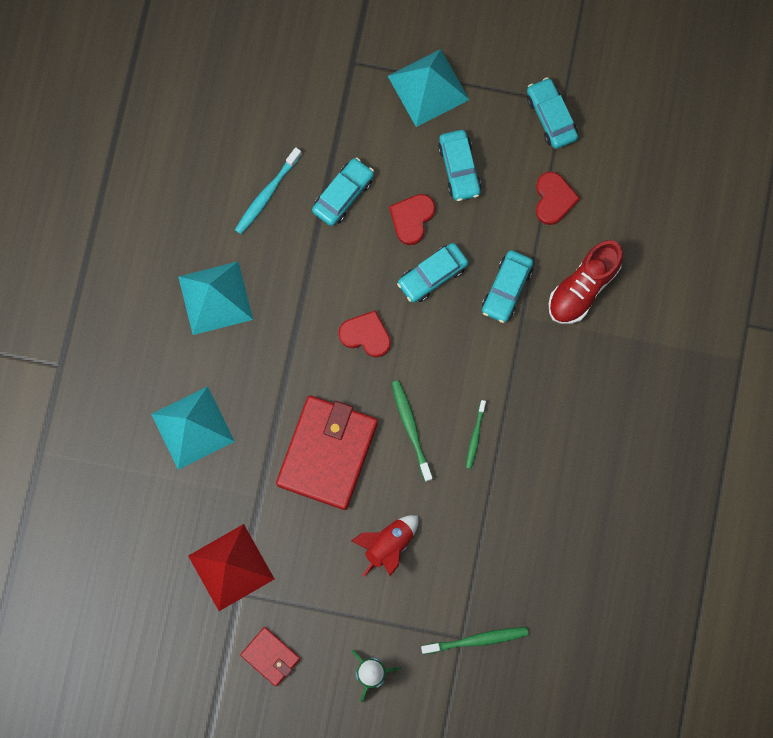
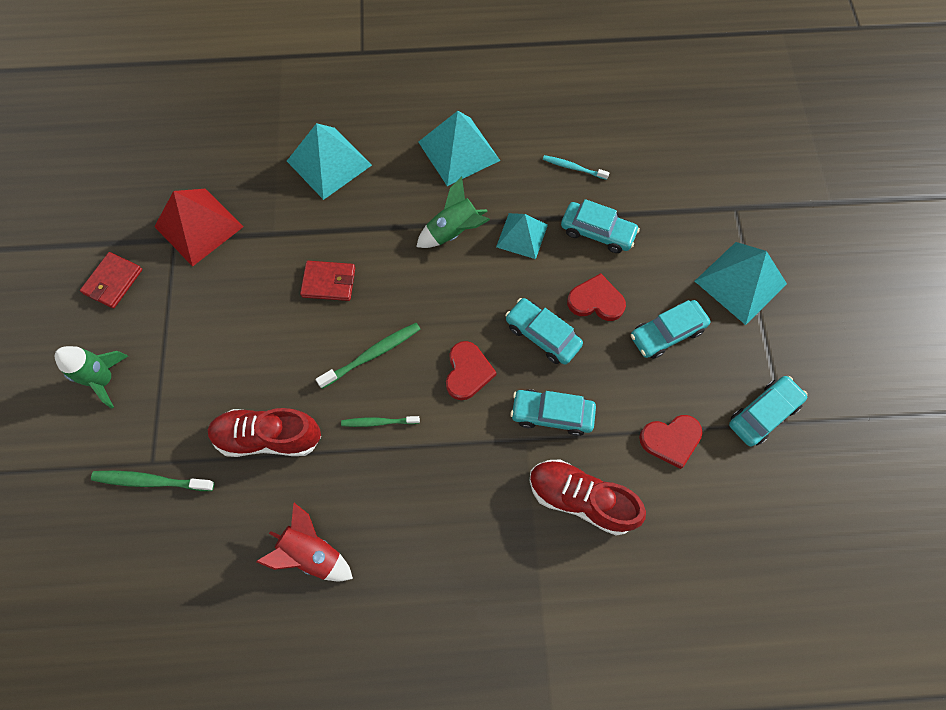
camera: 75 degrees right, 10 degrees down
(266, 194) = (573, 168): turquoise toothbrush -> turquoise toothbrush, size x0.66
(305, 326) = (454, 231): none -> green rocket
(327, 264) = (522, 236): none -> turquoise pyramid
(327, 453) = (329, 282): red wallet -> red wallet, size x0.49
(366, 335) = (460, 288): red heart -> red heart (467, 372)
(388, 545) = (243, 363): red rocket -> red rocket (312, 552)
(464, 533) = (269, 437): none -> red shoe
(477, 640) = (151, 481): green toothbrush -> green toothbrush turned 120 degrees clockwise

